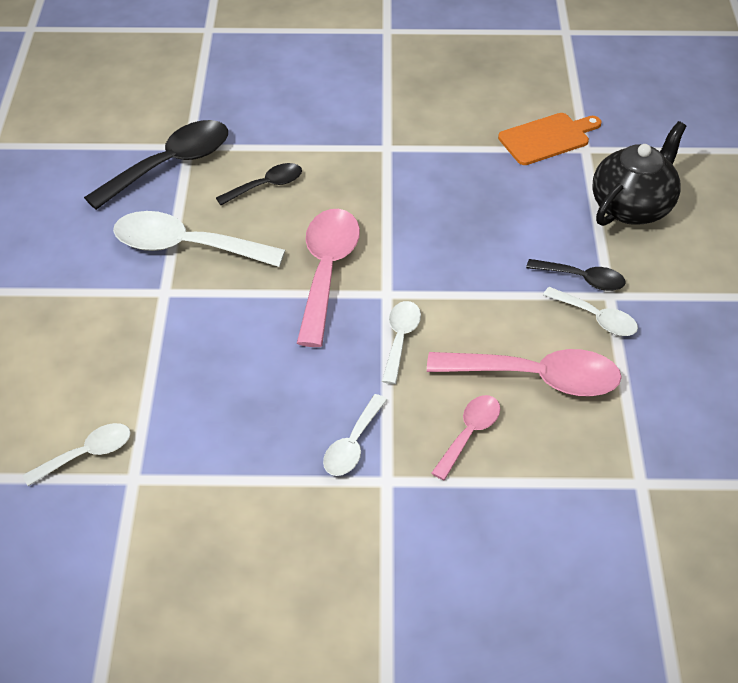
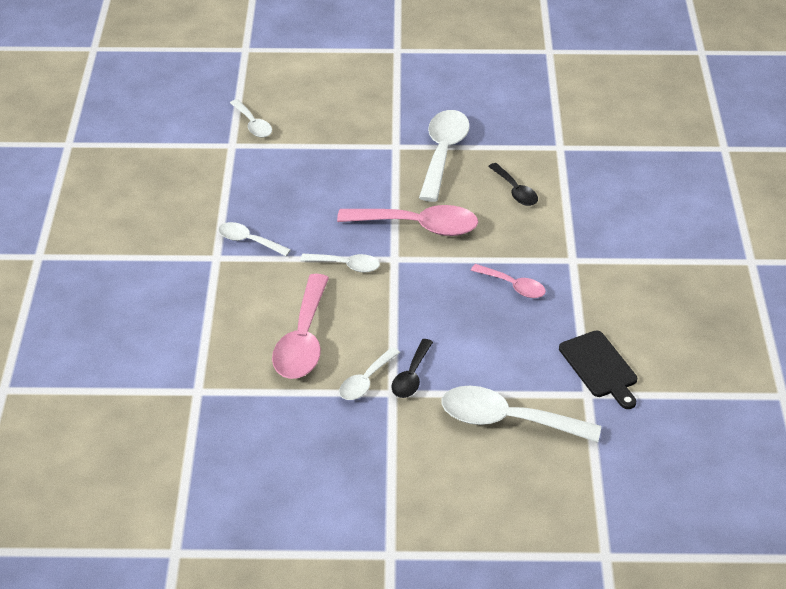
camera: 90 degrees right, 5 degrees down
(170, 164) = (536, 139): black spoon -> none
(469, 433) = (252, 300): pink spoon -> pink spoon (513, 286)
(547, 138) = (599, 367): orange cutting board -> black cutting board
(632, 206) = (507, 420): black teapot -> white spoon

